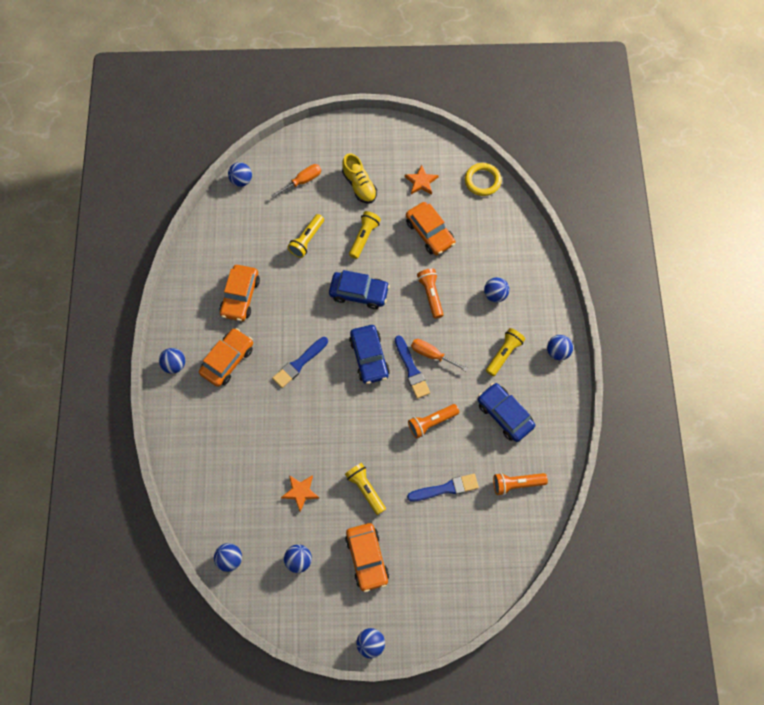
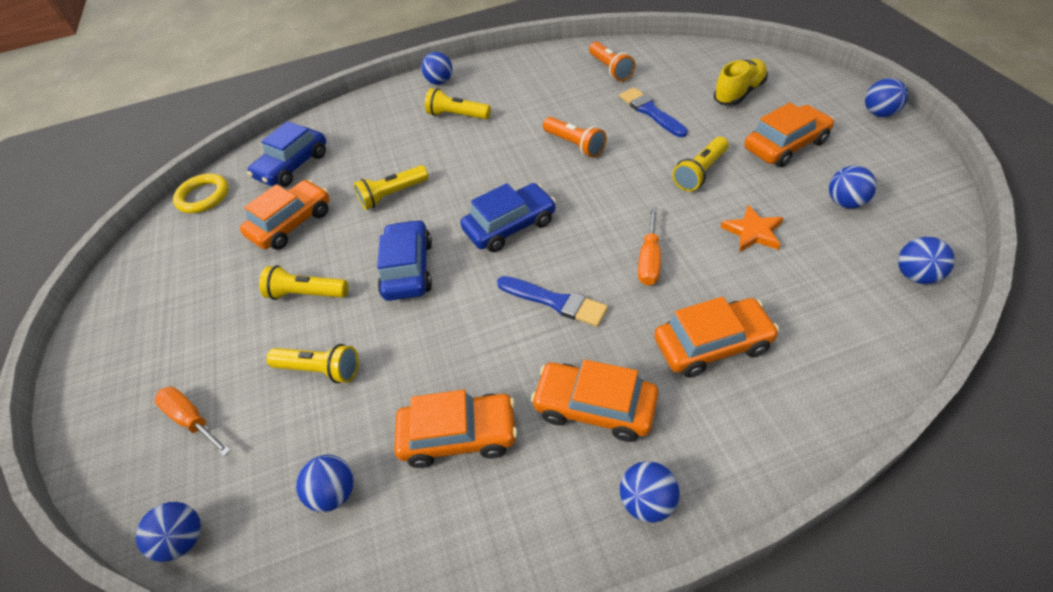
camera: 100 degrees left, 20 degrees down
(236, 429) = (712, 345): none -> orange car
(359, 185) = (205, 331): yellow shoe -> yellow shoe (739, 93)
(411, 369) = (510, 181): blue brush -> none
(421, 182) = (202, 257): orange star -> none
(430, 295) = (392, 195): orange flashlight -> yellow flashlight
(432, 354) = (481, 170): orange screwdriver -> orange screwdriver (649, 260)
(495, 294) = (378, 142): blue ball -> blue ball (334, 493)
(504, 414) = (534, 96): blue car -> blue car (293, 166)

